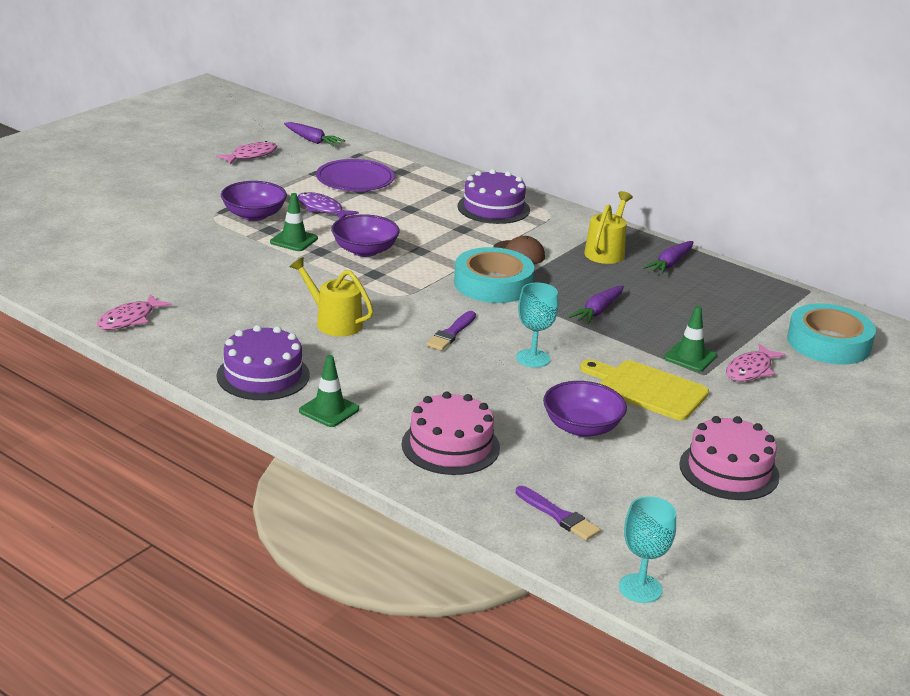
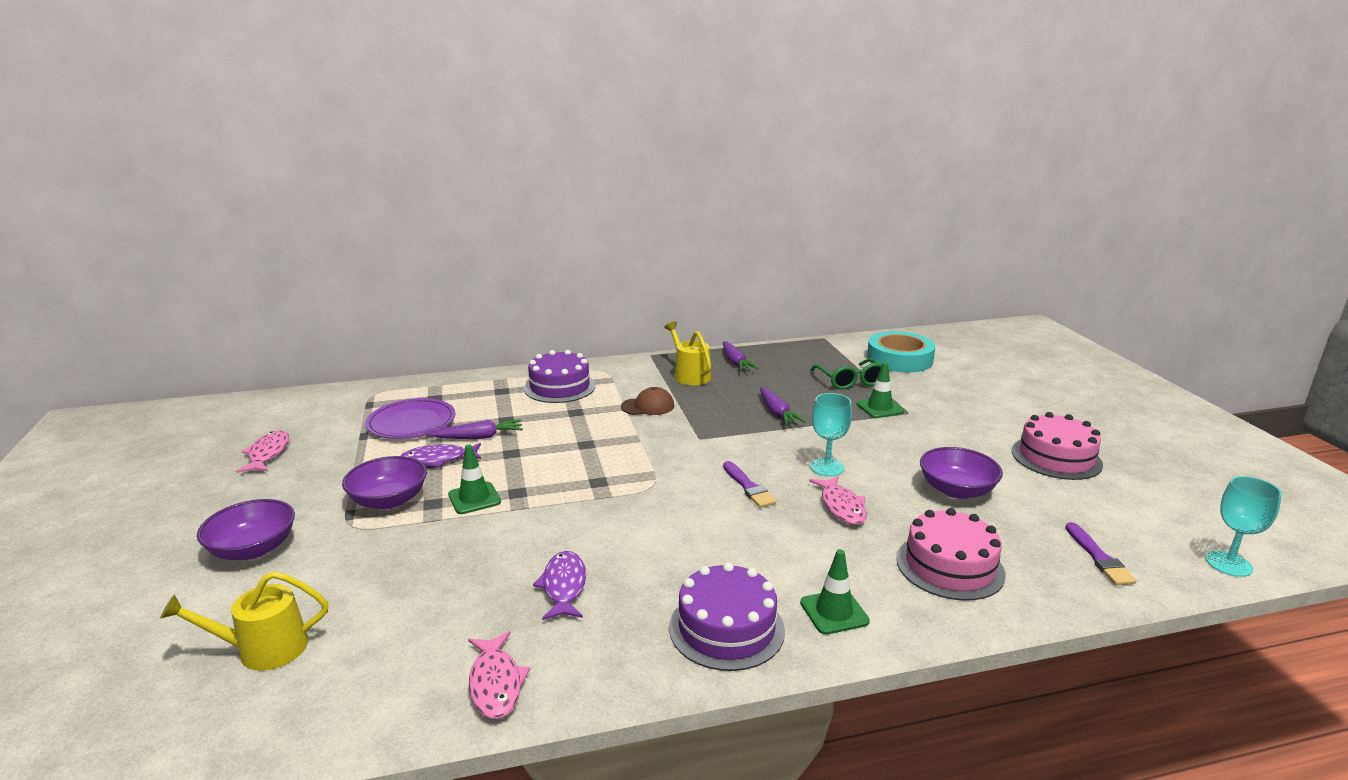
camera: 50 degrees left, 5 degrees down
(239, 306) = (564, 586): none -> purple fish
(312, 140) = (301, 413): purple carrot -> purple carrot (479, 437)
(334, 322) = (663, 540): yellow watering can -> yellow watering can (263, 649)
(364, 250) = (548, 470): purple bowl -> purple bowl (253, 549)
(493, 284) = (685, 436): turquoise tape -> none
(558, 516) = (1099, 557): purple brush -> purple brush turned 90 degrees clockwise
(647, 389) = (915, 441): yellow cutting board -> none
(726, 329) = (850, 381): none -> green glasses
(750, 370) = (916, 396): pink fish -> pink fish (841, 507)

